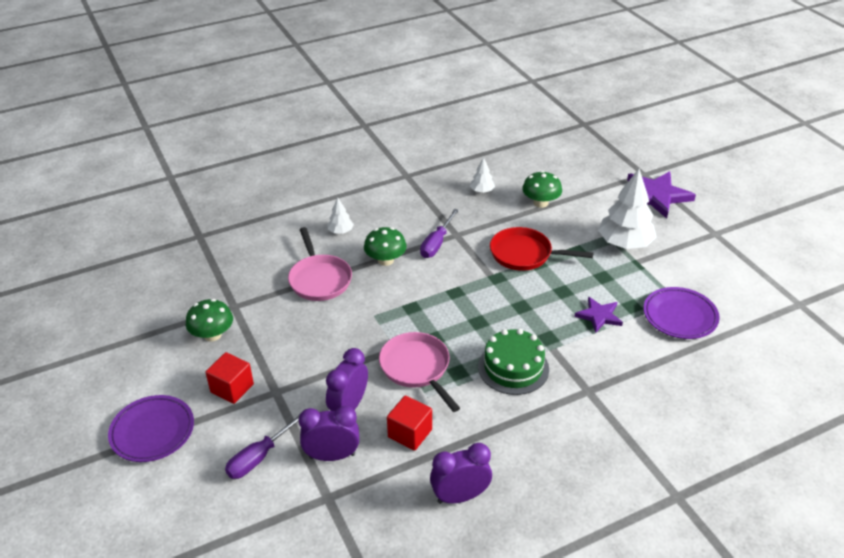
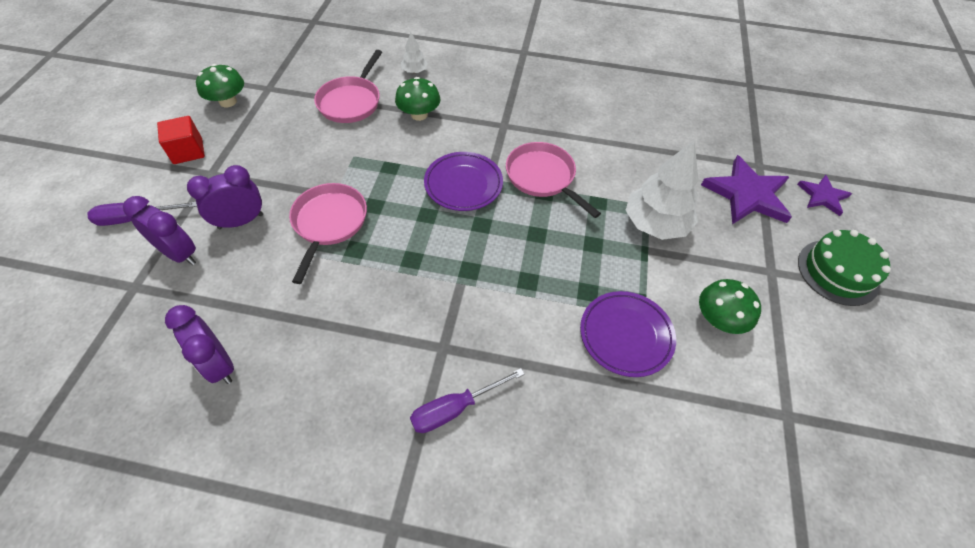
camera: 35 degrees right, 15 degrees up
(152, 431) = (103, 151): purple plate -> purple plate (463, 184)
(410, 433) = (254, 277): red cube -> none
(437, 243) = (478, 124): purple screwdriver -> purple screwdriver (455, 408)
(460, 496) = (219, 364): purple clock -> purple clock turned 150 degrees counterclockwise
(482, 191) = (573, 98): white tree -> none
(513, 367) = (405, 277): green cake -> green cake (838, 272)
(525, 254) = (543, 177): red pan -> pink pan
(540, 203) = (616, 138): green mushroom -> green mushroom (719, 319)
(599, 316) = (542, 280): purple star -> purple star (822, 196)

